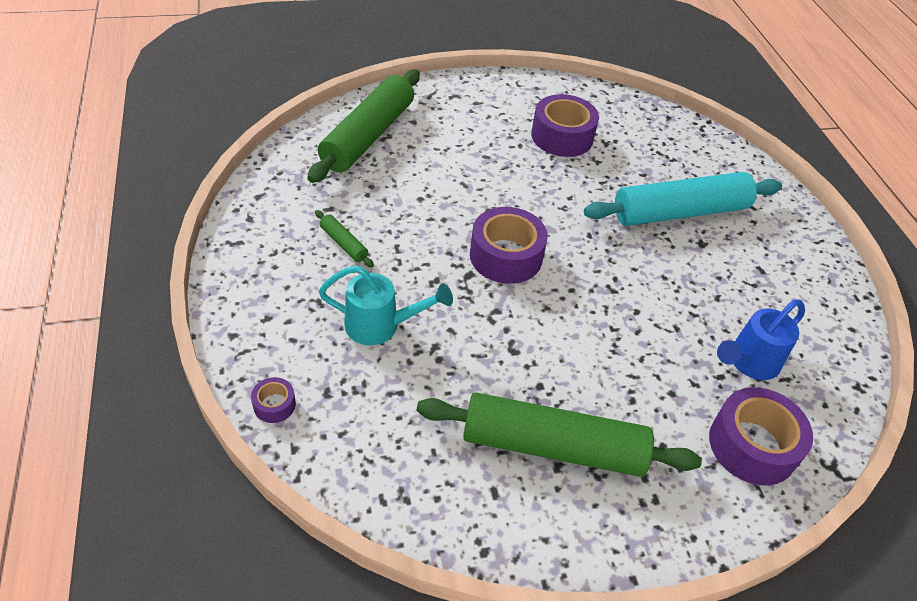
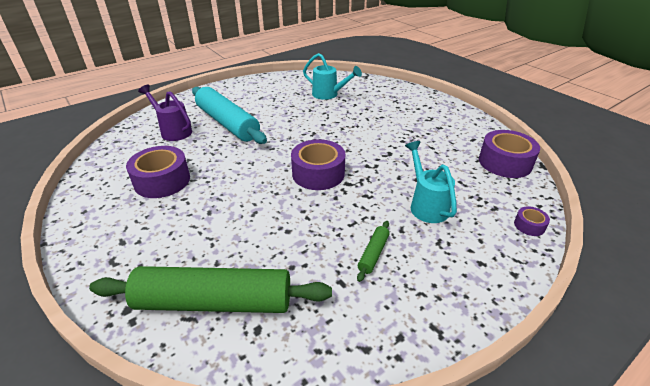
camera: 110 degrees left, 10 degrees down
(553, 446) = (431, 130): green rolling pin -> none
(677, 161) = (173, 131): none -> purple watering can
(748, 363) = (329, 95): blue watering can -> turquoise watering can
(752, 445) = (374, 90): purple tape -> purple tape (505, 162)

